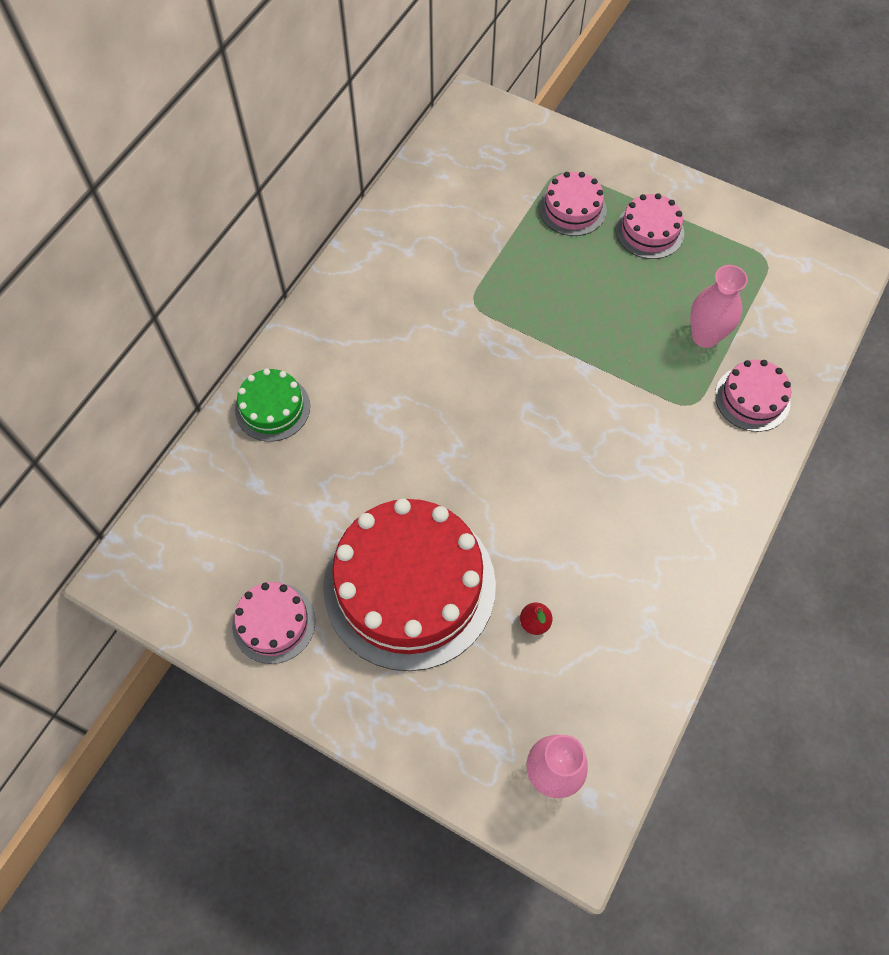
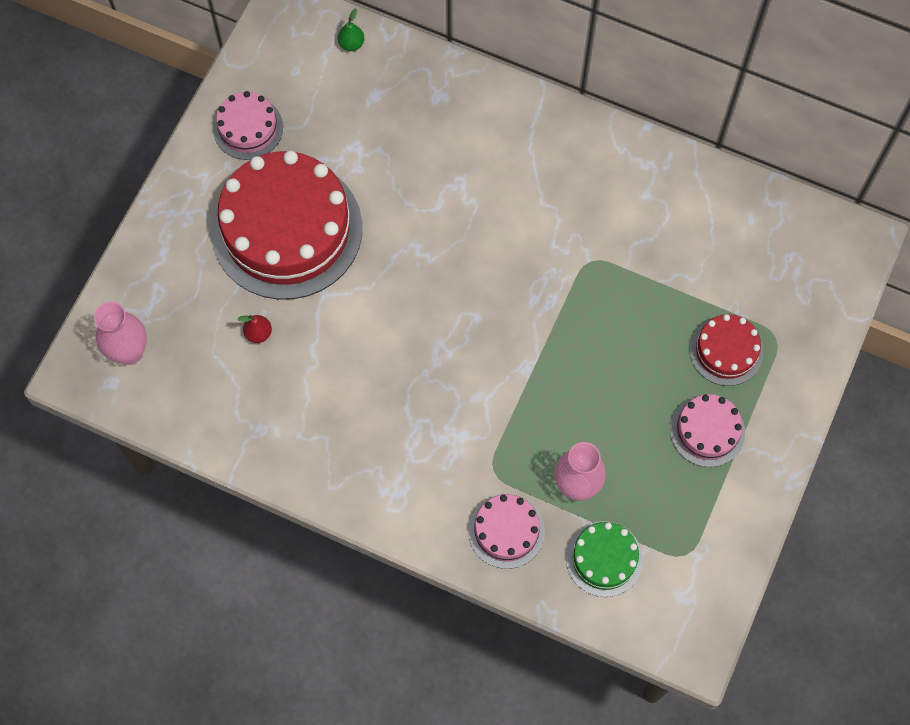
camera: 85 degrees right, 5 degrees up
(185, 503) = (351, 44): none -> green pear
(272, 408) = (452, 97): green cake -> green cake (604, 559)
(572, 209) = (726, 351): pink cake -> red cake

